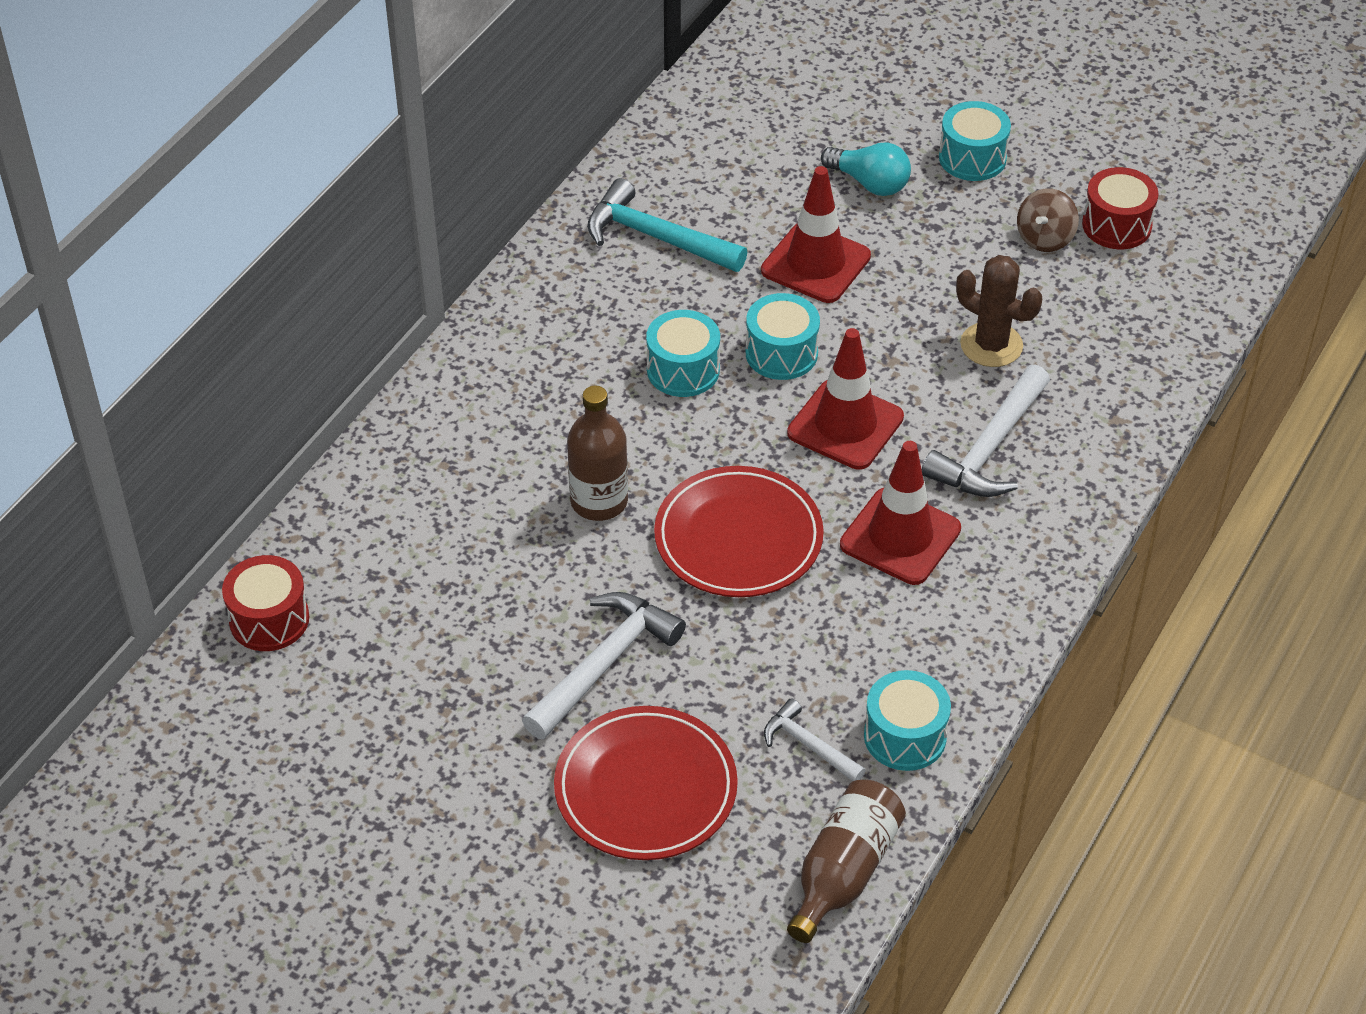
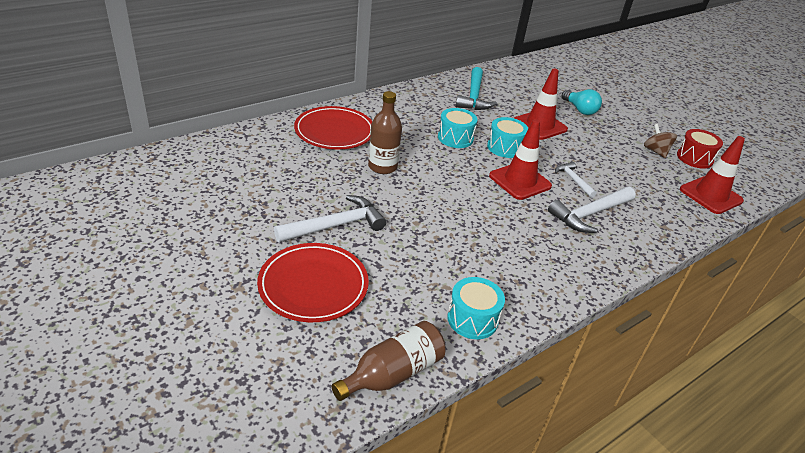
camera: 20 degrees right, 10 degrees down
(269, 619) = (201, 153): red drum -> none
(656, 237) = (474, 96): turquoise hammer -> turquoise hammer turned 135 degrees counterclockwise
(738, 538) = (439, 202): red plate -> red plate (334, 131)
(809, 745) = (415, 301): white hammer -> white hammer (573, 180)
(900, 537) = (522, 231): red traffic cone -> red traffic cone (710, 195)
(972, 158) = (632, 116): turquoise drum -> none
(991, 345) = (610, 178): brown cactus -> none
(1045, 238) = (655, 151): brown spinning top -> brown spinning top turned 105 degrees clockwise

